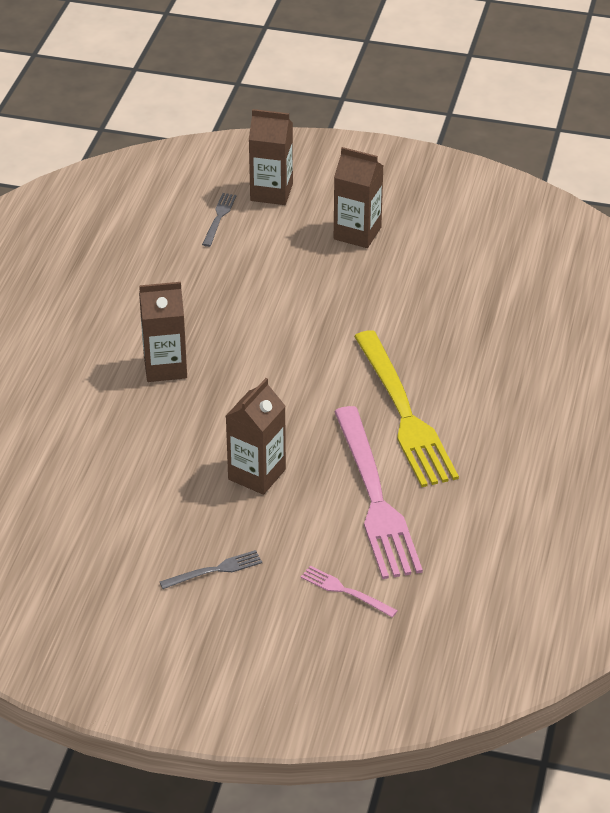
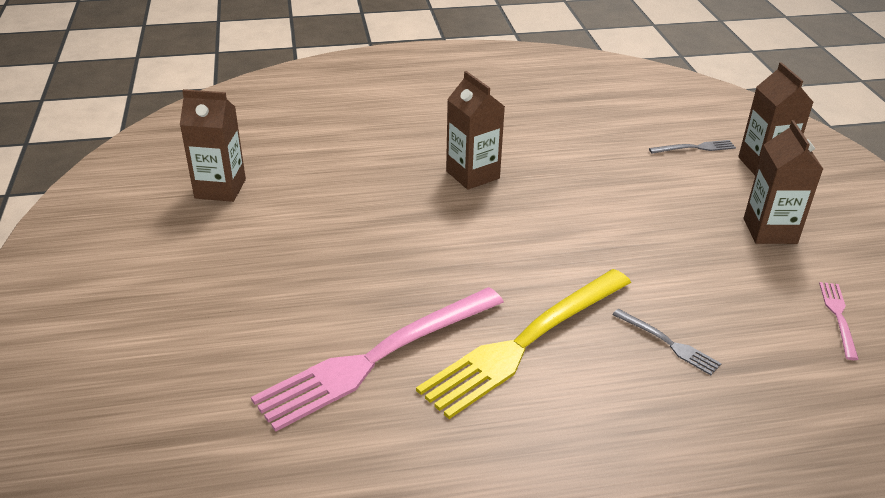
camera: 65 degrees right, 5 degrees down
(214, 570) = (218, 277): grey fork -> grey fork (668, 343)
(257, 474) = (365, 265): brown carton -> brown carton (220, 189)
(345, 591) = (221, 376): pink fork -> pink fork (838, 317)

